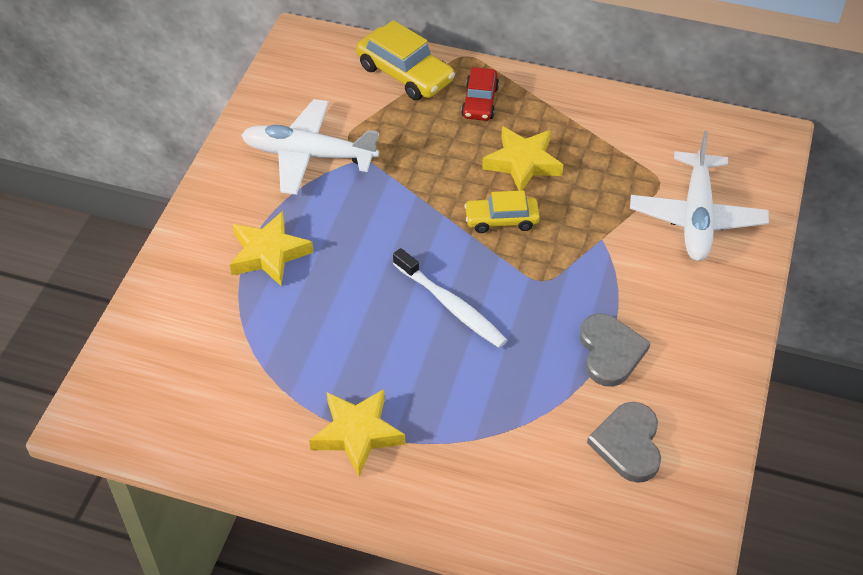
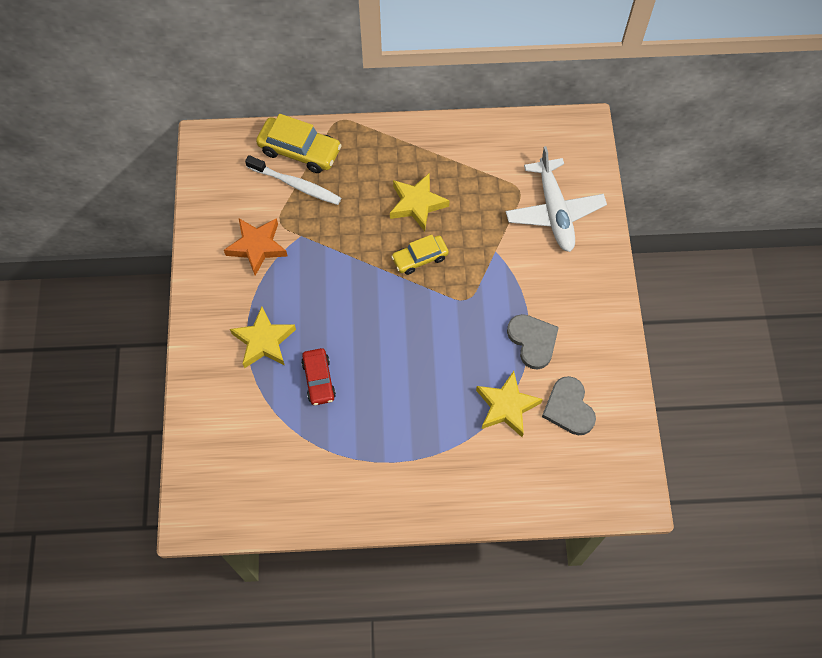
camera: 20 degrees left, 15 degrees up
(308, 155) = (257, 247): white plane -> orange star
(357, 434) = (386, 464): yellow star -> yellow star (506, 406)
(451, 305) = (411, 341): white toothbrush -> white toothbrush (296, 185)
(480, 102) = (366, 159): red car -> red car (319, 380)

